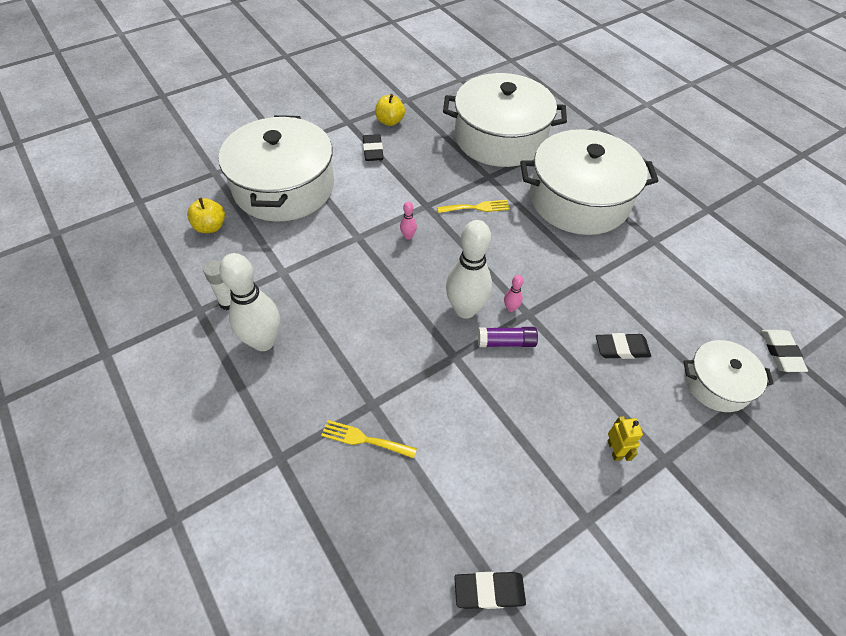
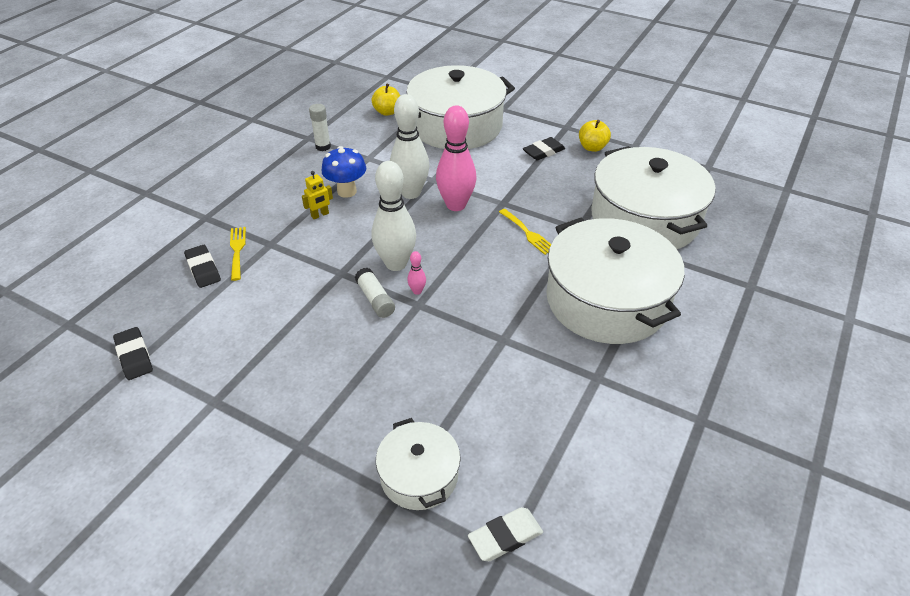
camera: 65 degrees right, 10 degrees down
(263, 341) = (298, 174): white bowling pin -> white bowling pin (411, 193)
(328, 309) = (347, 191): none -> blue mushroom
(408, 236) = (456, 205): pink bowling pin -> pink bowling pin, size x2.41
(506, 342) = (375, 299): purple glue stick -> white glue stick
(614, 450) = (294, 404): yellow robot -> yellow robot (320, 215)
(621, 348) = (418, 383): black eraser -> black eraser (203, 269)

